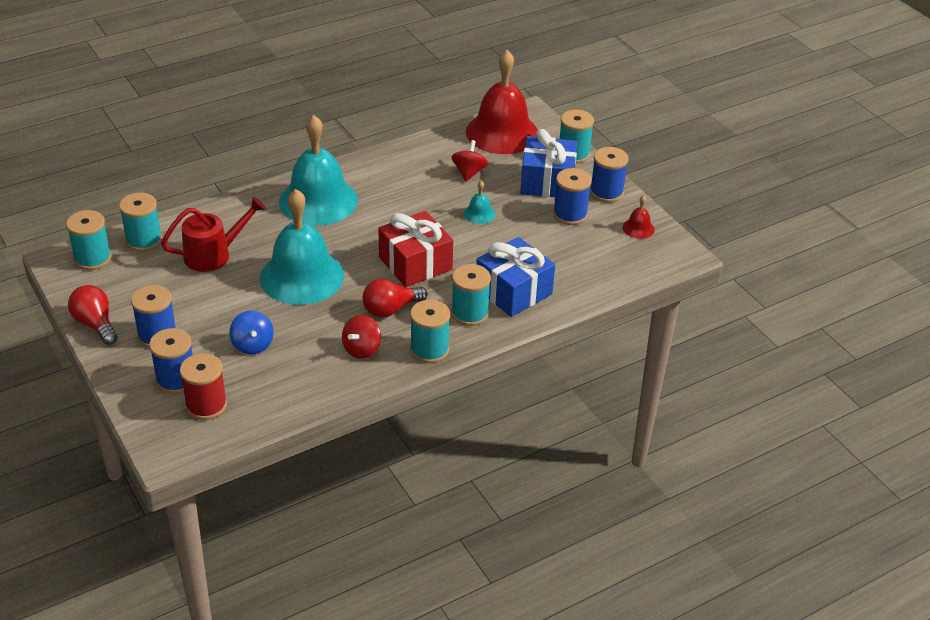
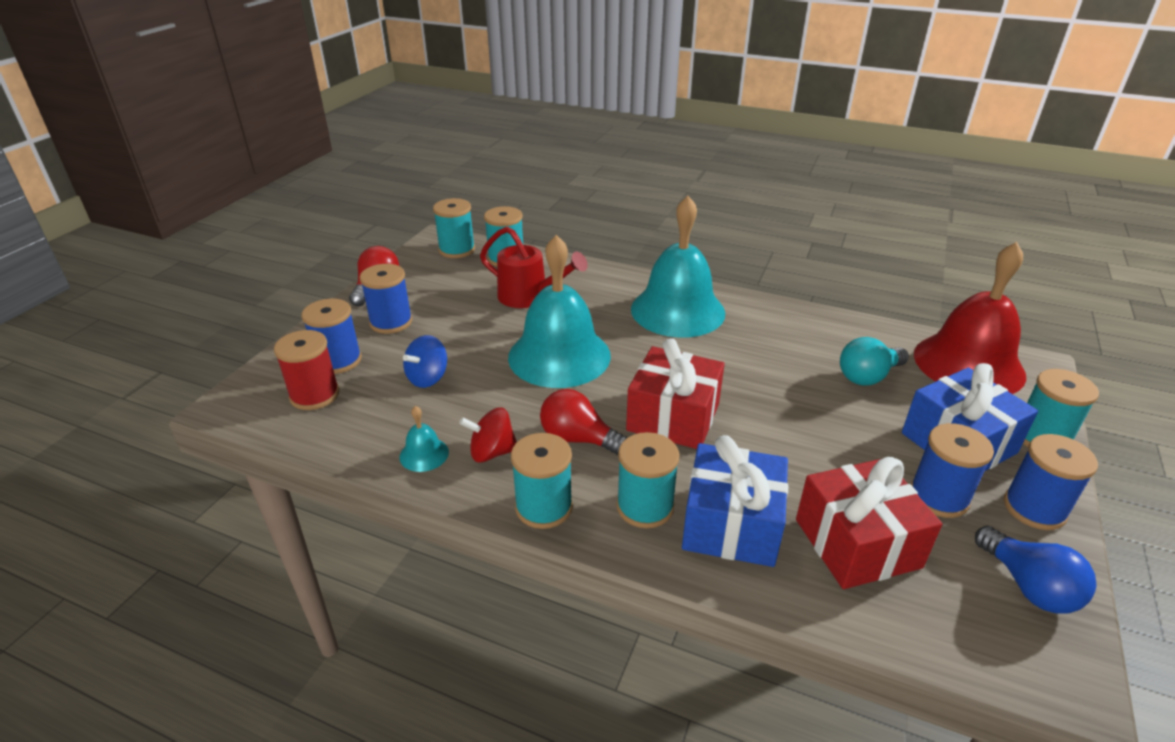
camera: 55 degrees right, 5 degrees down
(469, 173) = (868, 376): red spinning top -> turquoise light bulb
(479, 213) = (819, 419): turquoise bell -> turquoise bell (424, 454)
(567, 259) = (857, 543): none -> red gift
(638, 228) = (1028, 586): red bell -> blue light bulb

